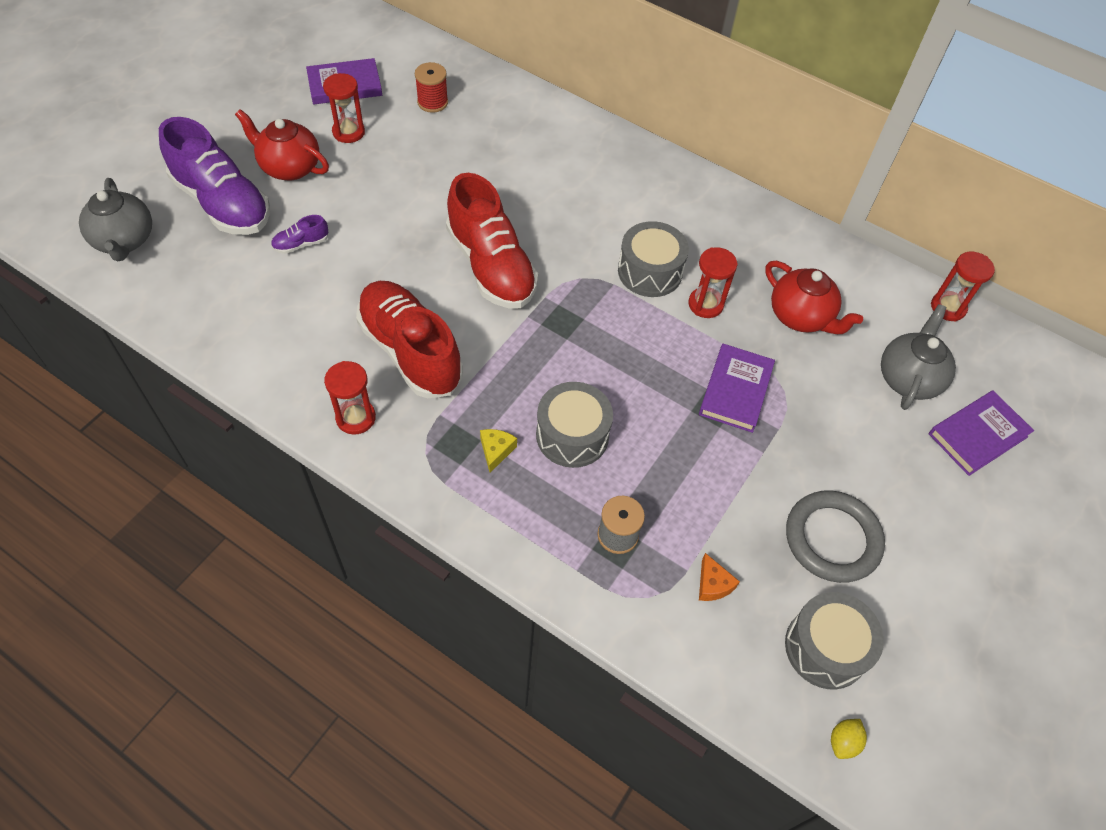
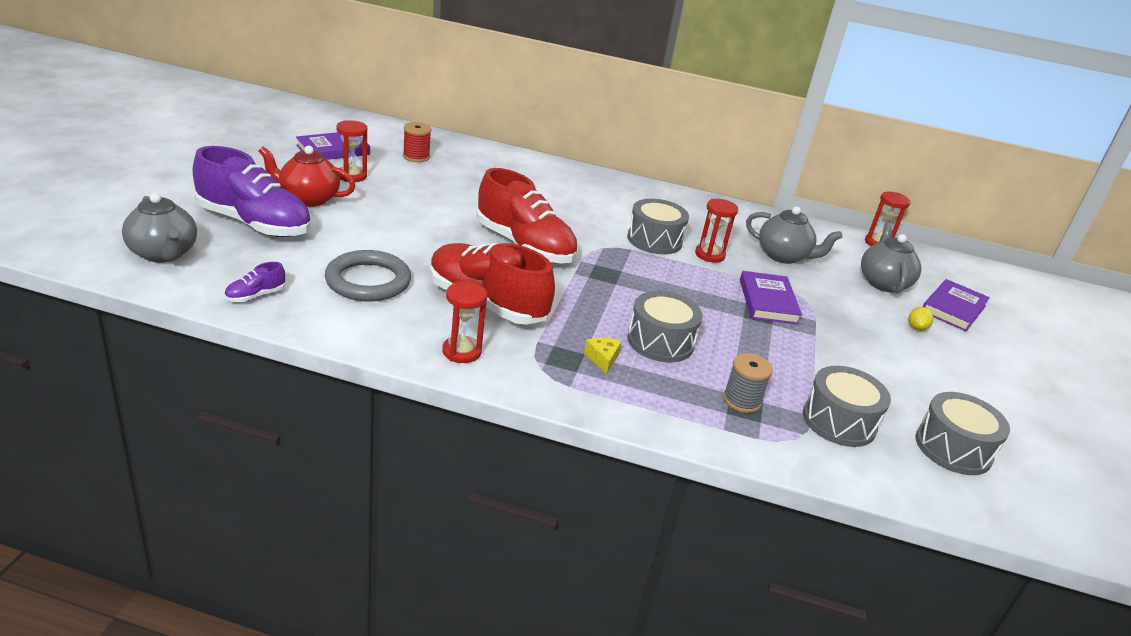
camera: 20 degrees left, 25 degrees down
(301, 244) = (345, 244): purple shoe -> purple shoe (255, 296)
(713, 584) = (839, 421): orange cheese -> grey drum
(801, 317) = (783, 256): red teapot -> grey teapot
(832, 539) = (904, 380): grey ring -> grey ring (368, 281)
(843, 742) = (1014, 508): yellow lemon -> yellow lemon (916, 328)

